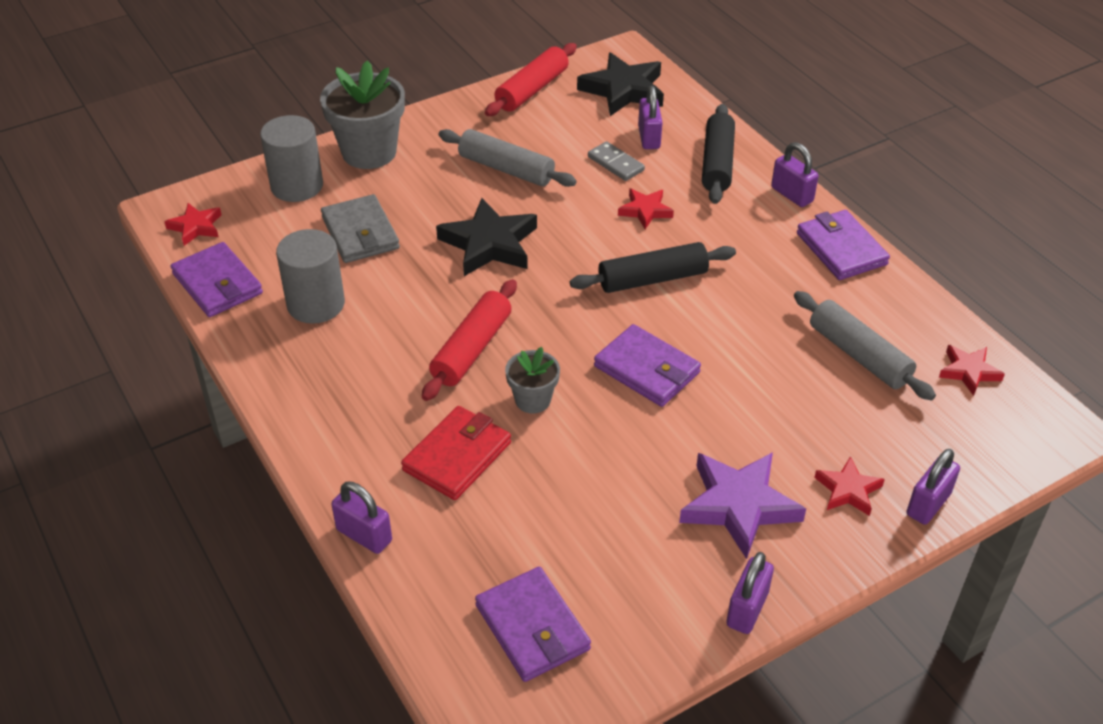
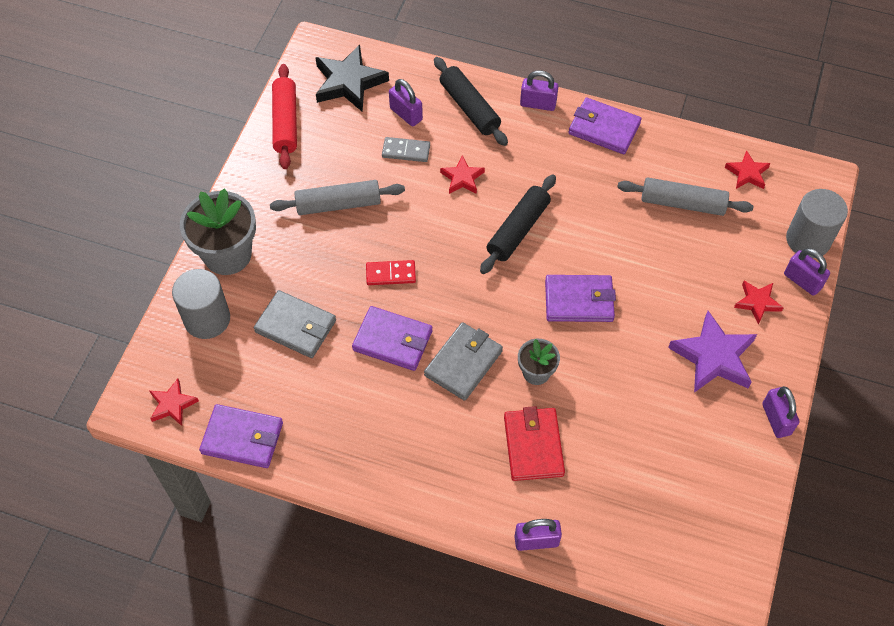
camera: 40 degrees left, 15 degrees up
(316, 304) = (328, 404): grey cylinder -> grey cylinder (808, 239)
(472, 349) = (463, 363): red rolling pin -> grey wallet
(489, 244) = (390, 274): black star -> red domino
(532, 627) = (684, 521): purple wallet -> purple wallet (392, 340)
(928, 504) = (802, 281): purple padlock -> purple padlock turned 45 degrees counterclockwise

